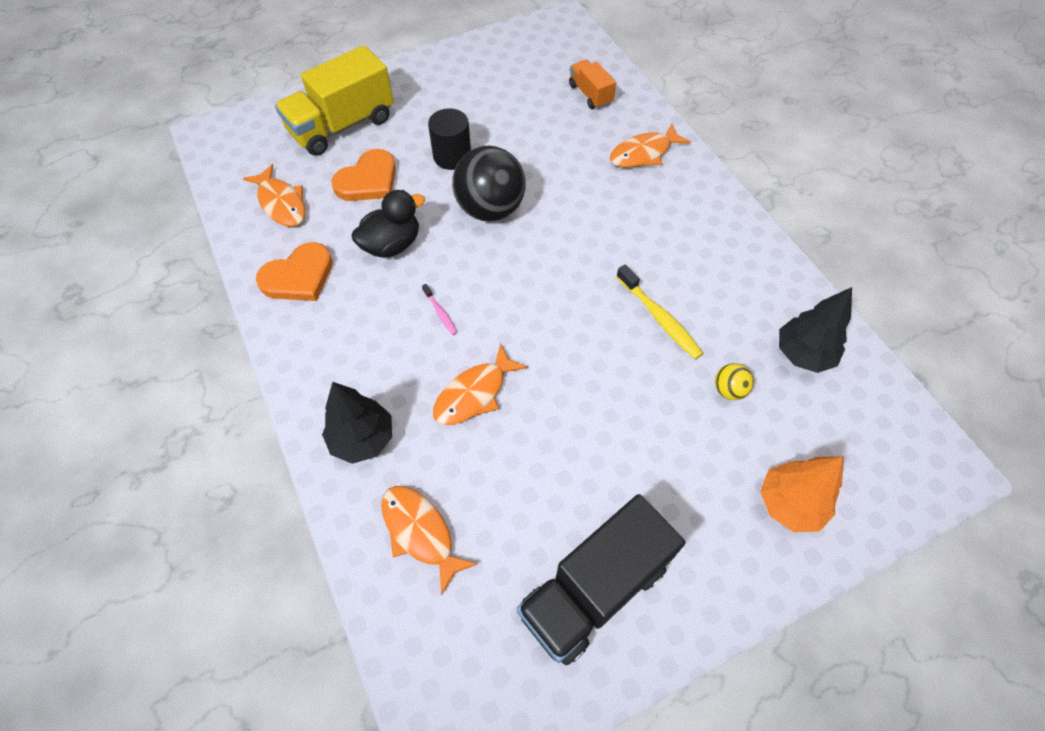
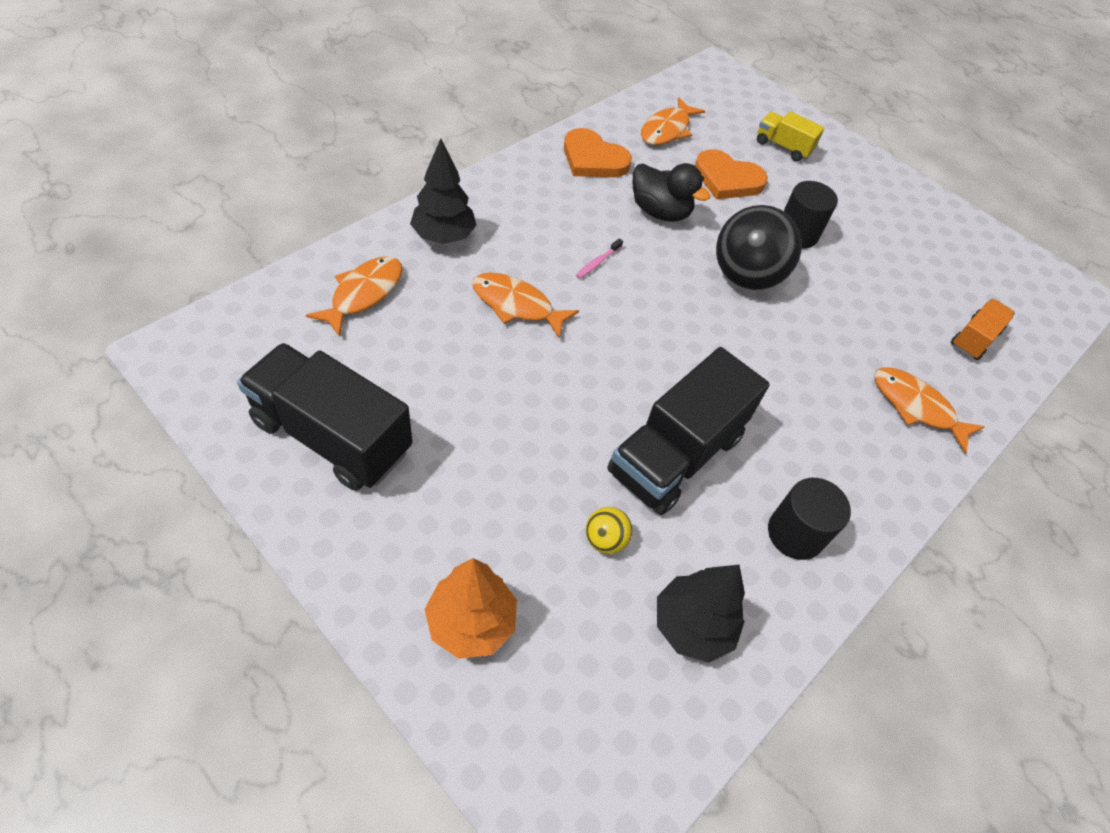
camera: 65 degrees right, 5 degrees down
(342, 126) = (783, 147): yellow truck -> yellow truck, size x0.52
(660, 318) = (675, 455): yellow toothbrush -> black truck
(737, 266) = (795, 533): none -> black cylinder

